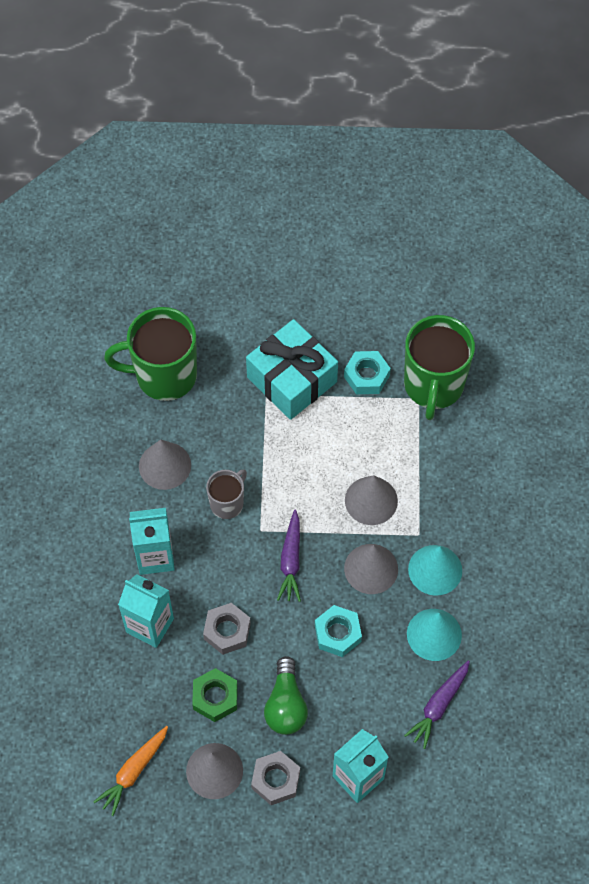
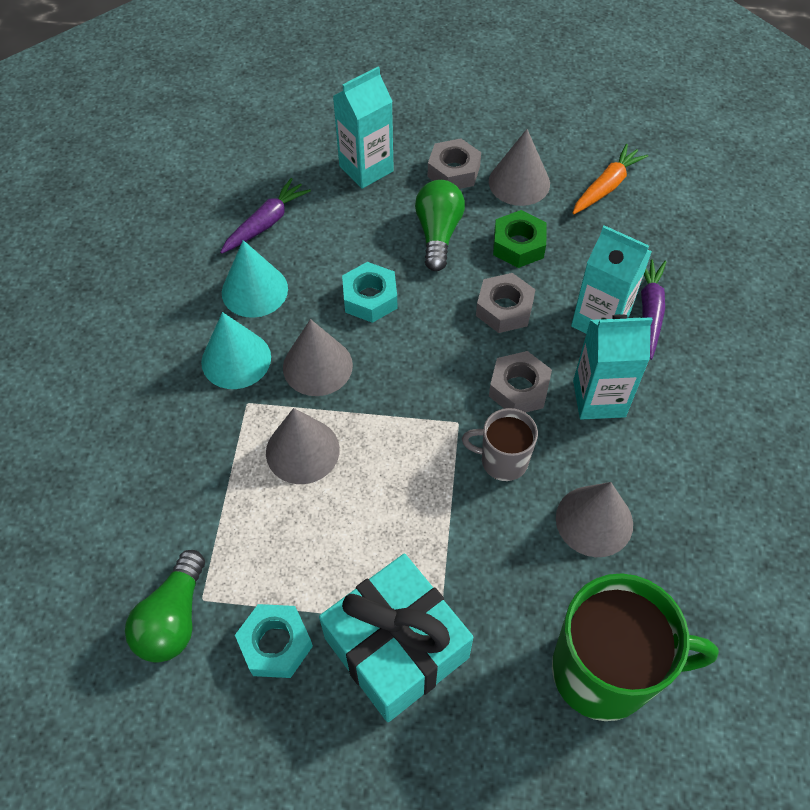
camera: 175 degrees left, 5 degrees down
(215, 560) = (518, 389): none -> grey nut
(227, 503) = (502, 461): grey mug -> grey mug turned 60 degrees clockwise
(291, 560) = (420, 382): purple carrot -> purple carrot (649, 311)
(433, 386) = (173, 619): green mug -> green light bulb

